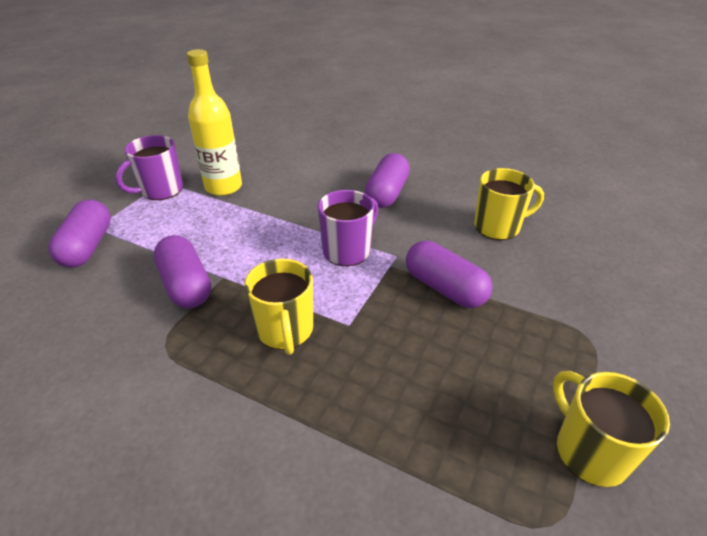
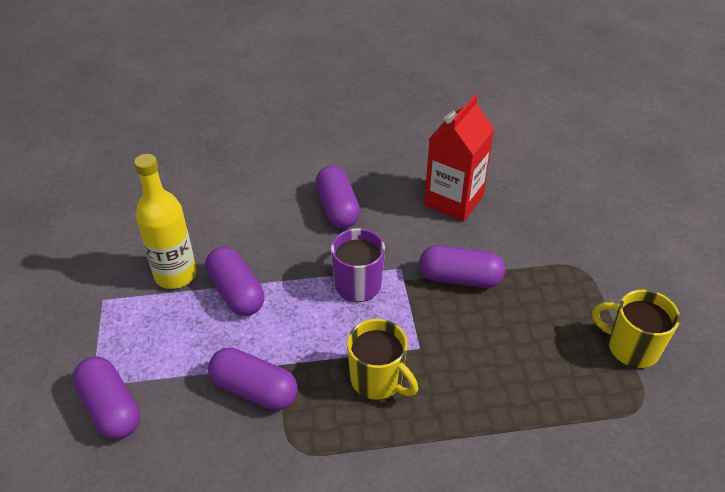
camera: 35 degrees left, 5 degrees up
(160, 190) = (112, 310): purple mug -> none
(250, 215) = (236, 292): none -> purple capsule
(498, 227) = (453, 200): yellow mug -> red carton

